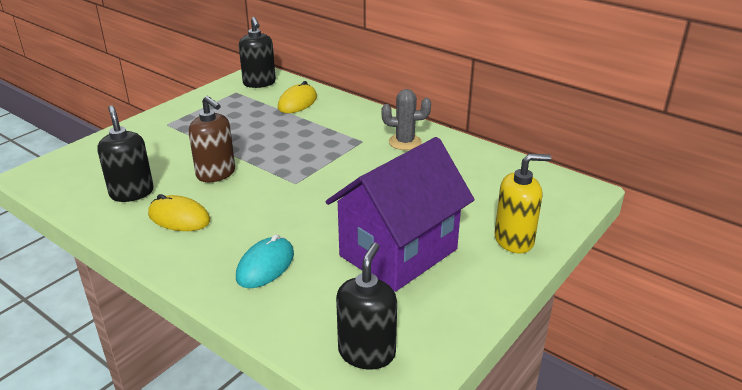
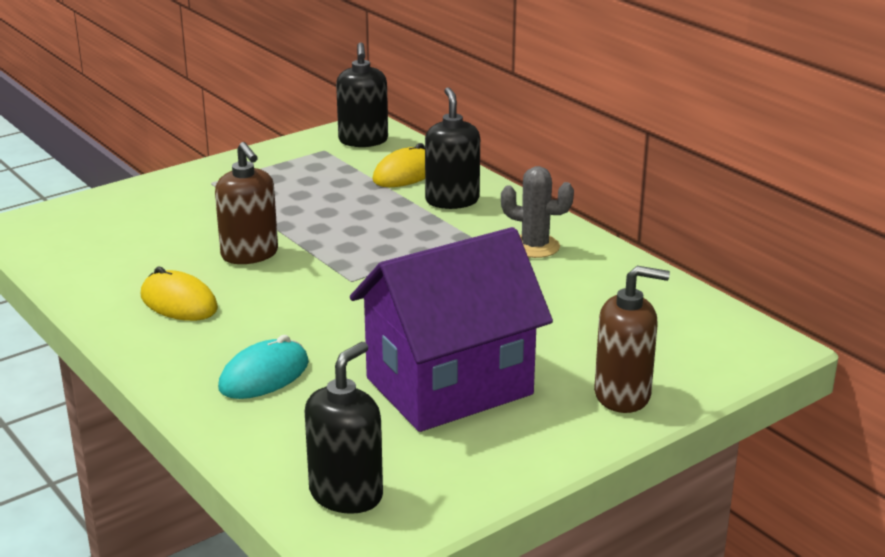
camera: 15 degrees right, 5 degrees down
(132, 193) = (131, 264): black soap dispenser -> black soap dispenser (452, 200)
(514, 240) = (623, 395): yellow soap dispenser -> brown soap dispenser

